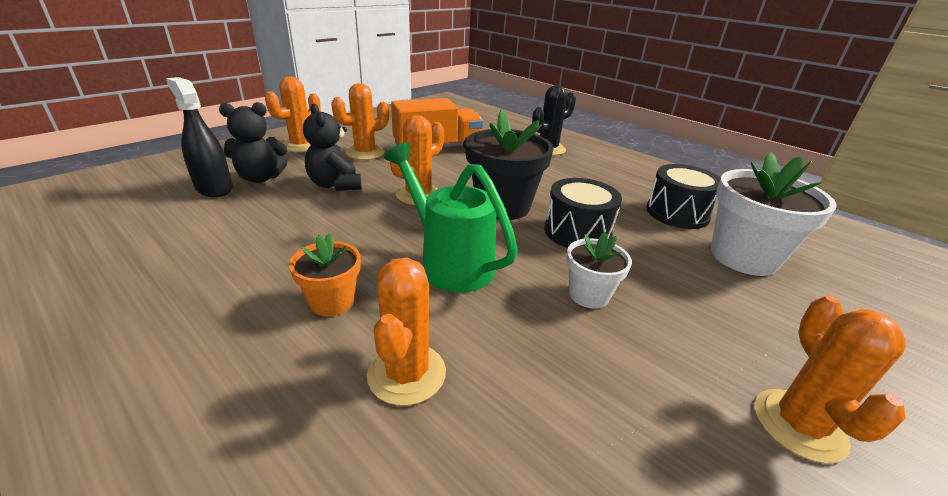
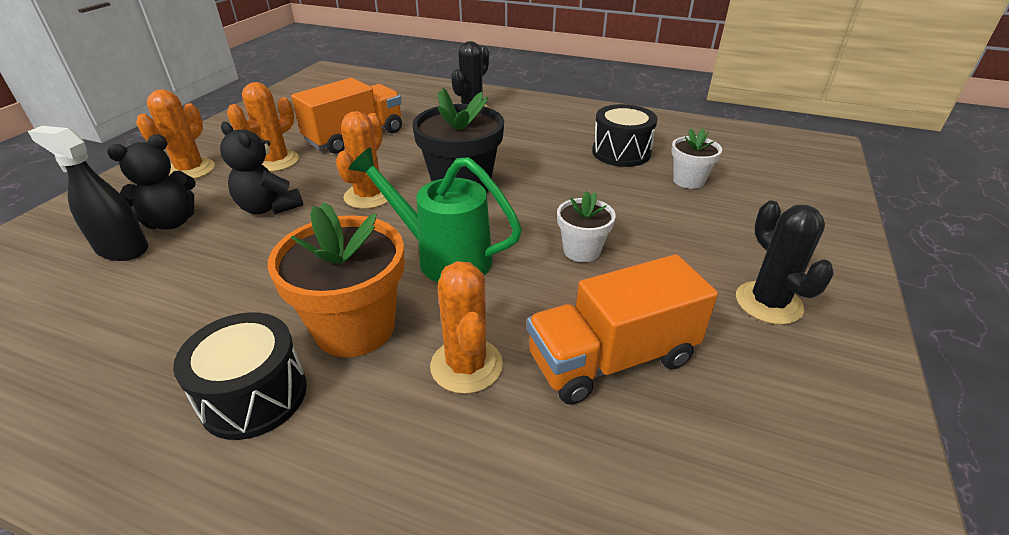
camera: 20 degrees left, 5 degrees up
(332, 302) = (355, 328): orange flower pot -> orange flower pot, size x1.80
(564, 423) = (611, 359): none -> orange truck
(577, 232) = (544, 194): black drum -> black drum (254, 396)
(743, 257) = (688, 180): white flower pot -> white flower pot, size x0.56
(799, 425) = (768, 303): orange cactus -> black cactus

